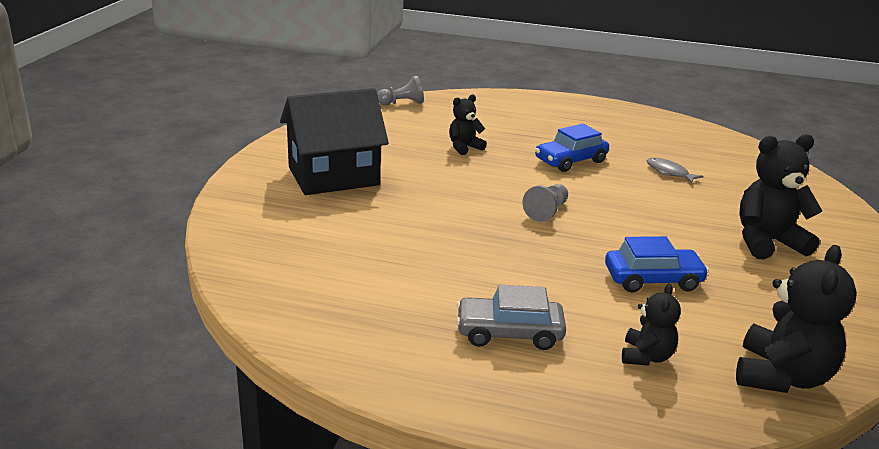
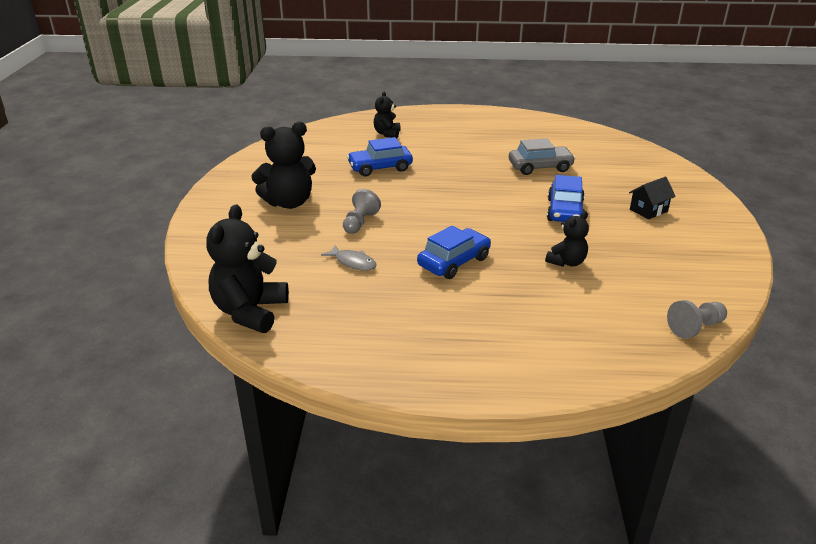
camera: 170 degrees right, 5 degrees up
(333, 176) = (648, 210): black house -> black house, size x0.43
(428, 188) = (565, 211): none -> blue car
(509, 333) = (459, 135): grey car -> grey car (540, 167)
(546, 211) = (460, 204): grey pawn -> grey pawn (360, 223)
(781, 376) = (320, 134): black teddy bear -> black teddy bear (250, 312)

